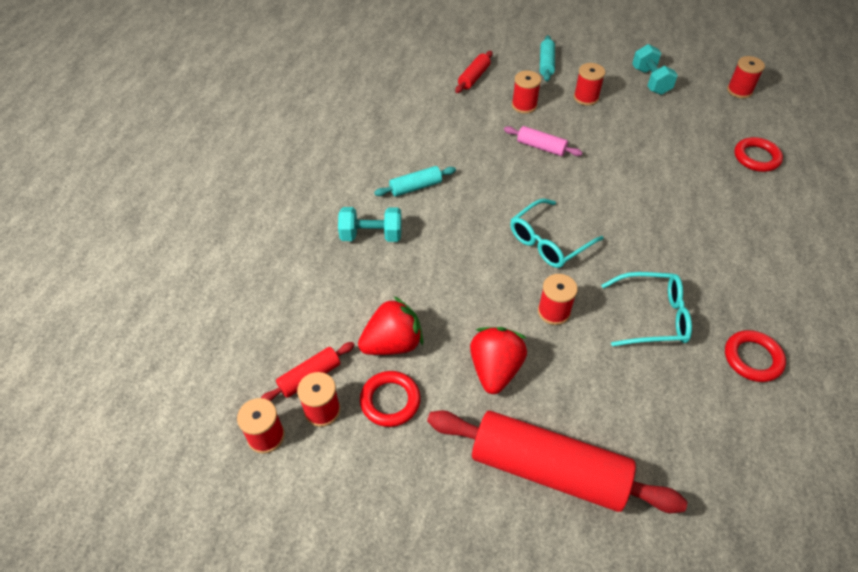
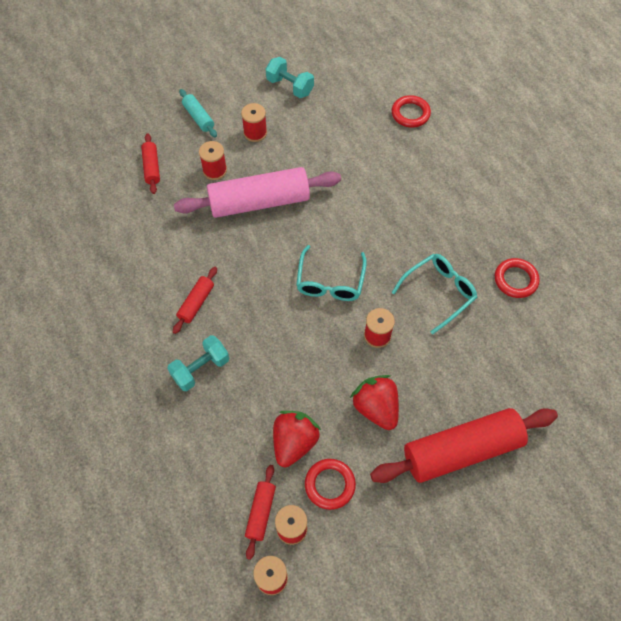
camera: 40 degrees left, 10 degrees up
(415, 187) = (196, 303): turquoise rolling pin -> red rolling pin
(541, 147) = (259, 202): pink rolling pin -> pink rolling pin, size x2.18
(739, 90) = (358, 57): red spool -> none

